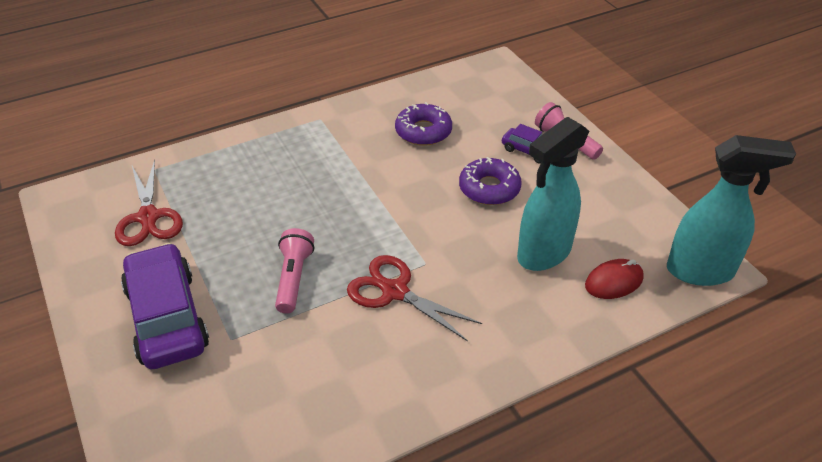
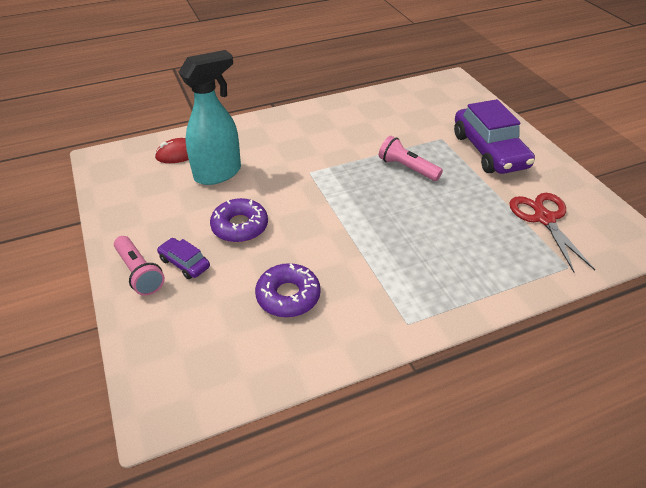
camera: 175 degrees left, 0 degrees up
(294, 278) = (407, 168): pink flashlight -> pink flashlight turned 120 degrees clockwise
(394, 291) = (334, 157): red scissors -> none
(701, 271) = (112, 156): turquoise spray bottle -> none

